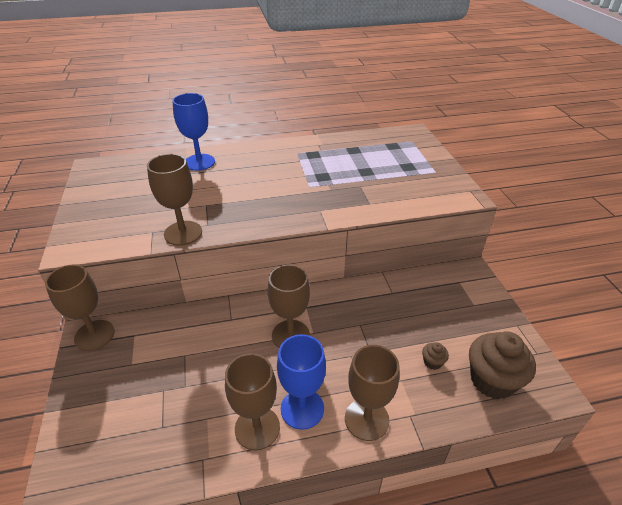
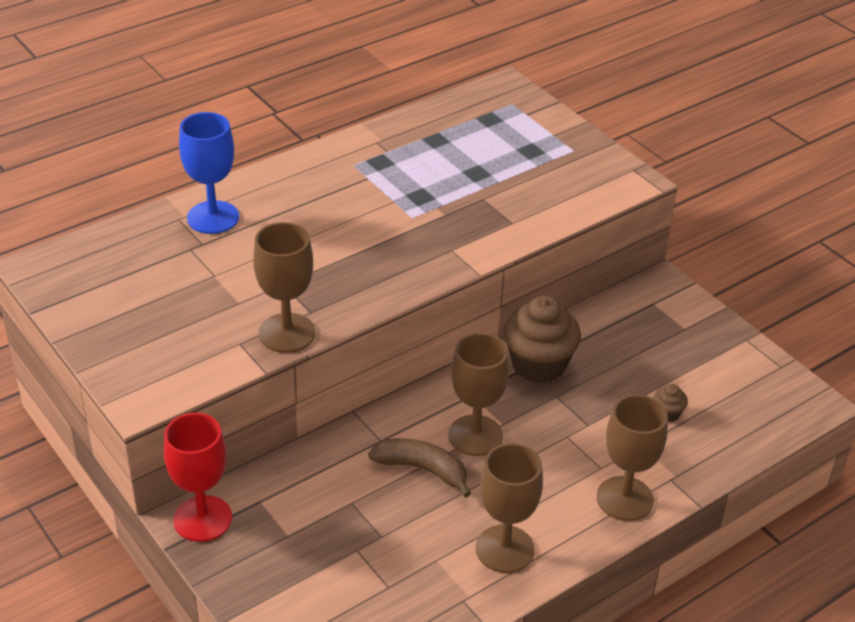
camera: 25 degrees left, 0 degrees up
(94, 335) = (202, 519): brown goblet -> red goblet
(242, 347) = (422, 469): none -> brown banana
(302, 408) = (544, 512): blue goblet -> none
(492, 380) = (743, 412): brown cupcake -> brown cupcake (538, 365)

